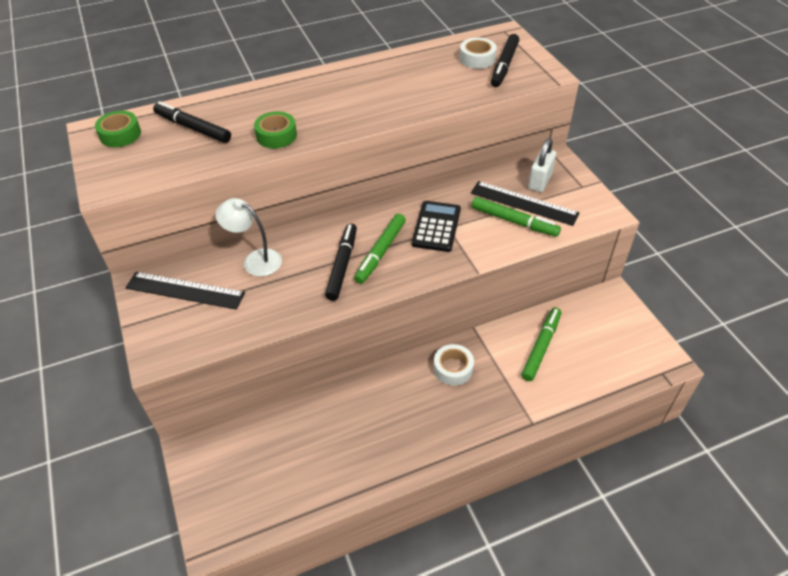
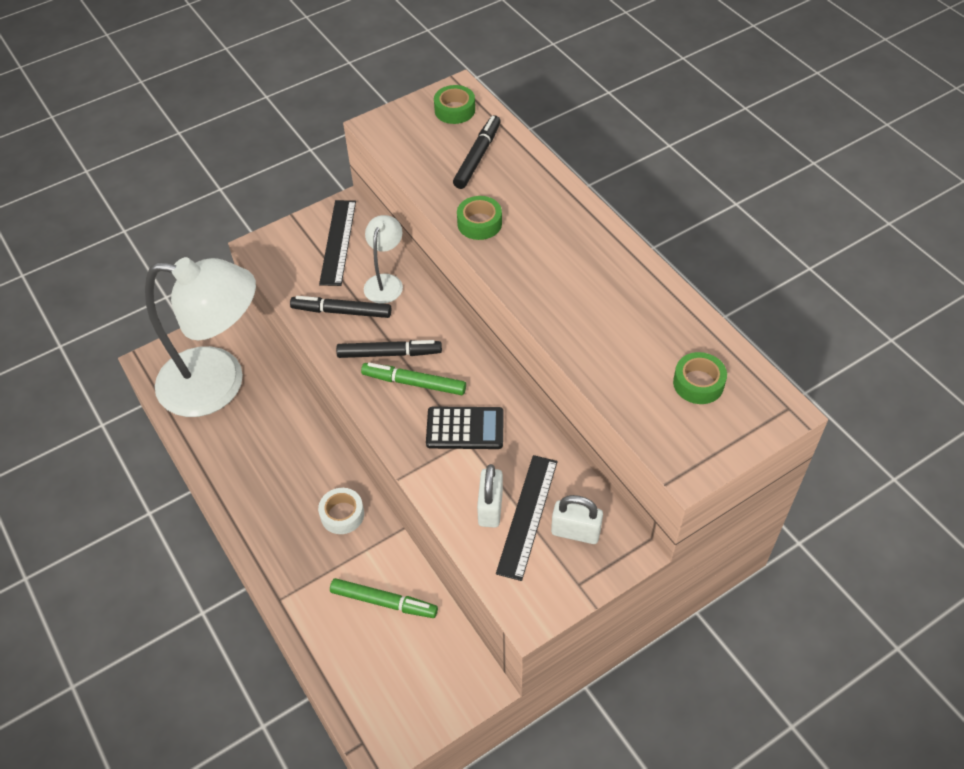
camera: 80 degrees right, 5 degrees up
(271, 465) = (219, 384): none -> white lamp
(477, 59) = (698, 383): white tape -> green tape
(504, 65) = (691, 416): black marker -> black marker (341, 312)
(514, 221) = (490, 507): green marker -> white padlock

